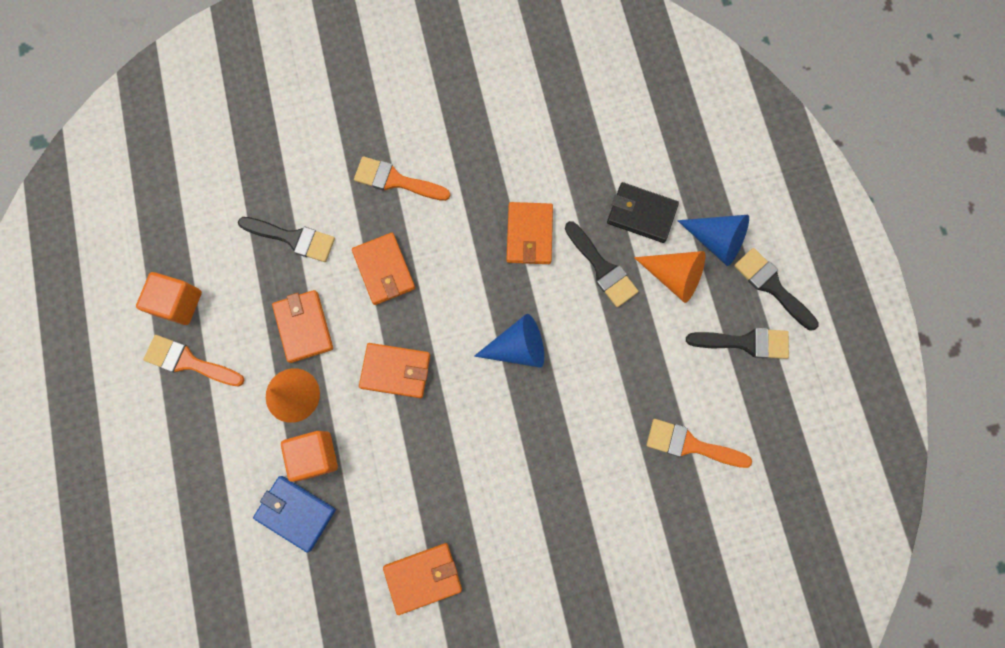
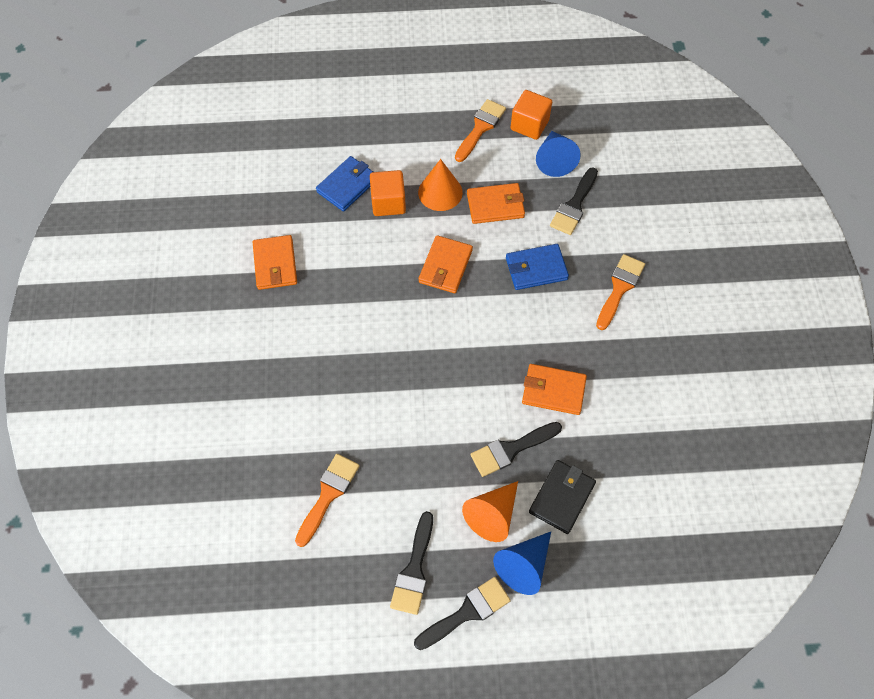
camera: 100 degrees right, 15 degrees down
(384, 270) = (536, 269): orange wallet -> blue wallet
(517, 347) = (448, 363): blue cone -> blue cone (554, 159)

